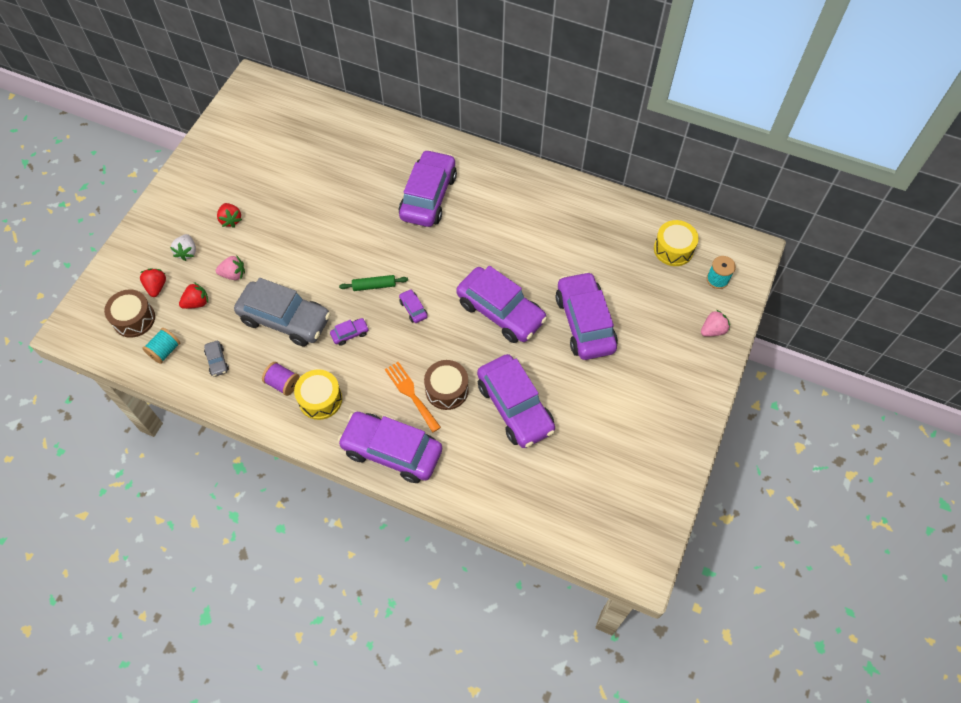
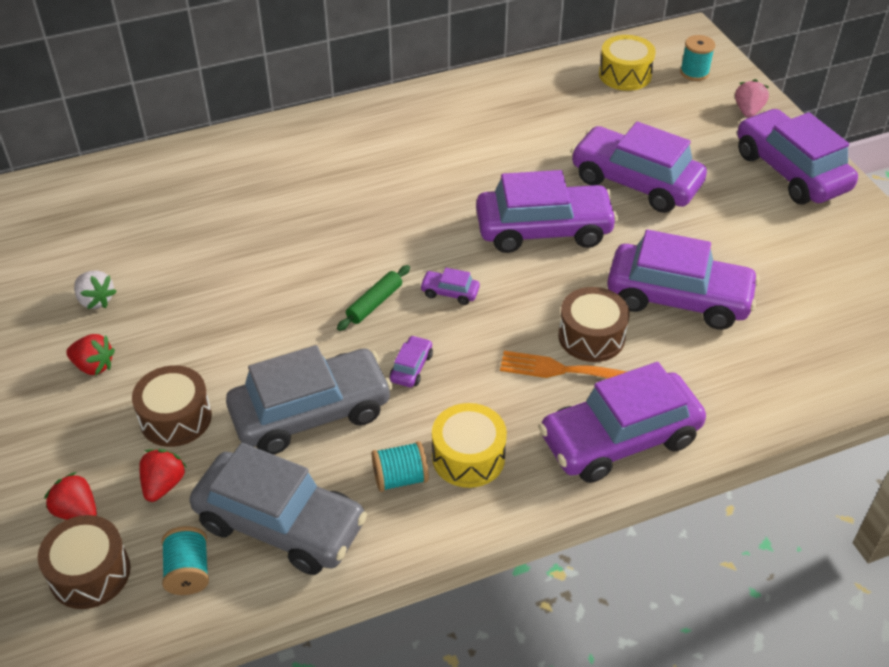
camera: 45 degrees left, 15 degrees down
(187, 252) = (73, 442): white strawberry -> white strawberry (96, 300)
(217, 361) = (280, 524): grey car -> grey car, size x2.48
(233, 274) = (176, 418): pink strawberry -> brown drum
(283, 383) = (400, 478): purple spool -> turquoise spool
(428, 196) = (321, 185): purple car -> purple car (790, 171)

